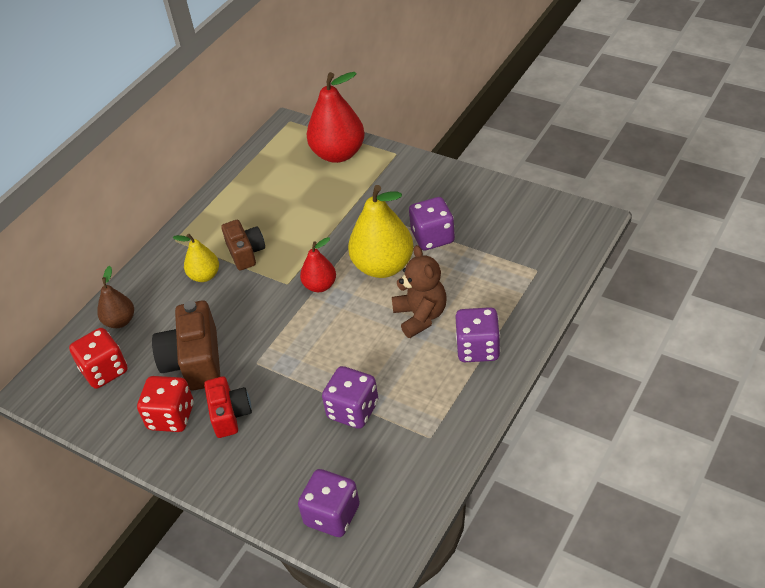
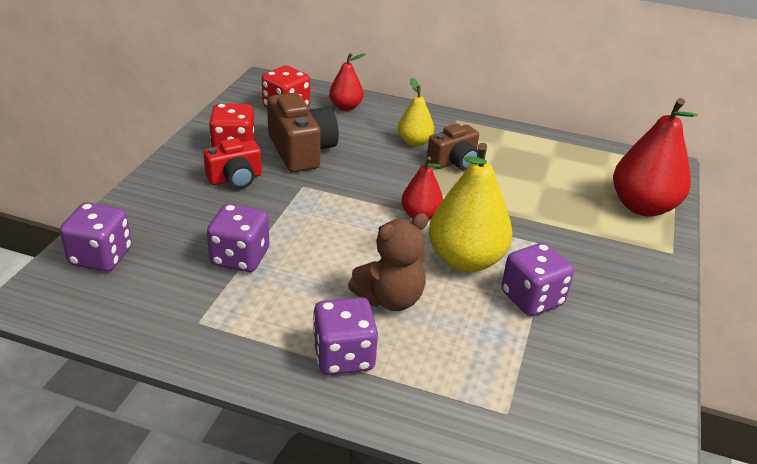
camera: 70 degrees right, 10 degrees down
(120, 321) = (345, 107): brown pear -> red pear
(194, 361) = (301, 151): brown camera -> brown camera turned 90 degrees clockwise

